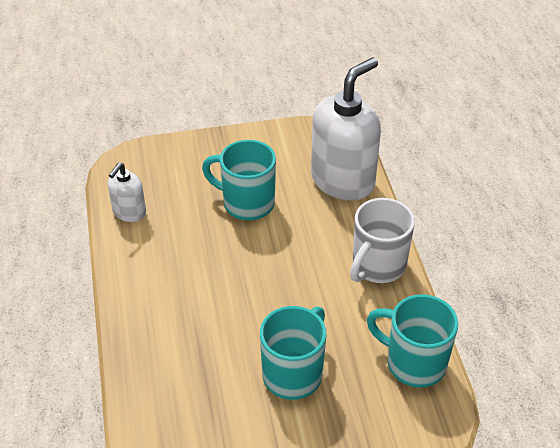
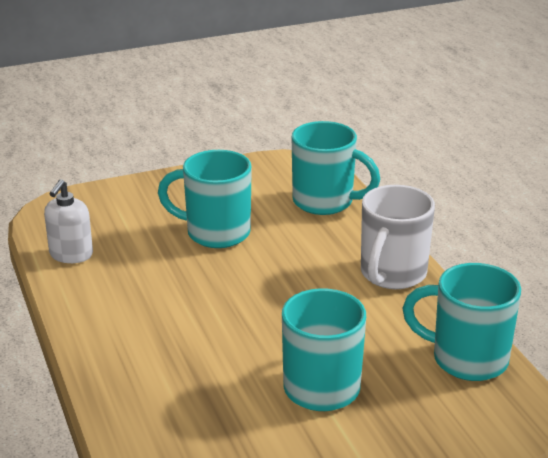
camera: 10 degrees left, 15 degrees down
(343, 180) = (325, 202): white soap dispenser -> turquoise mug

